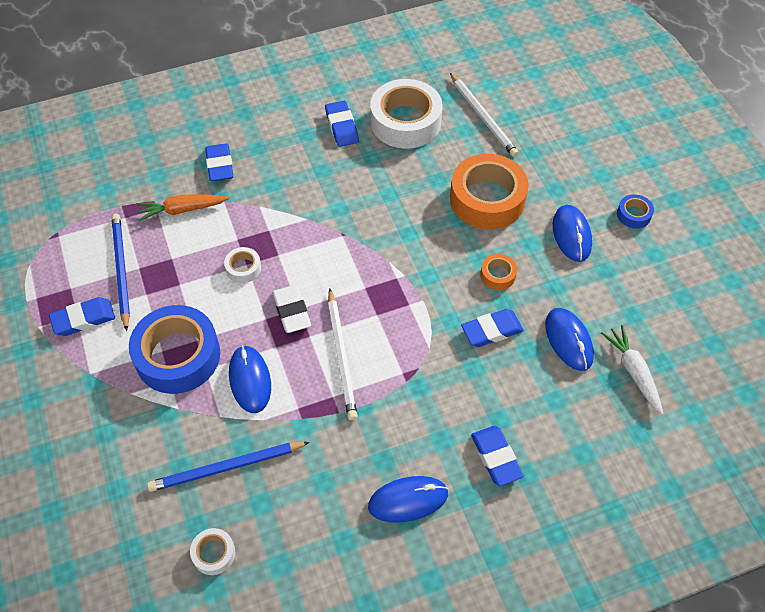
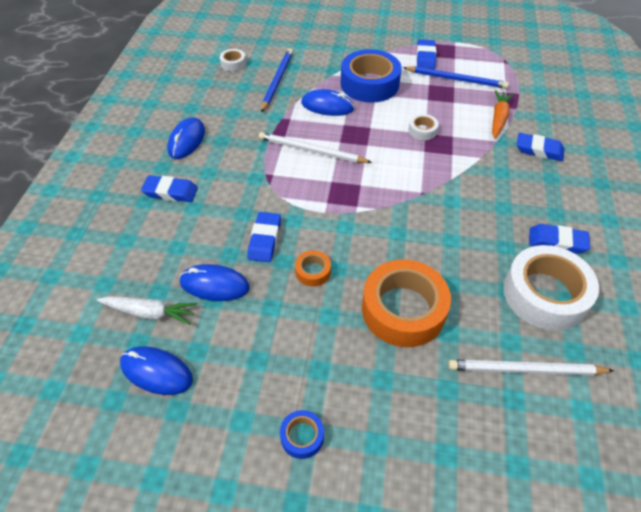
camera: 120 degrees right, 5 degrees down
(291, 311) = (367, 140): white eraser -> none
(571, 235) = (316, 356): blue mouse -> blue mouse (156, 372)

